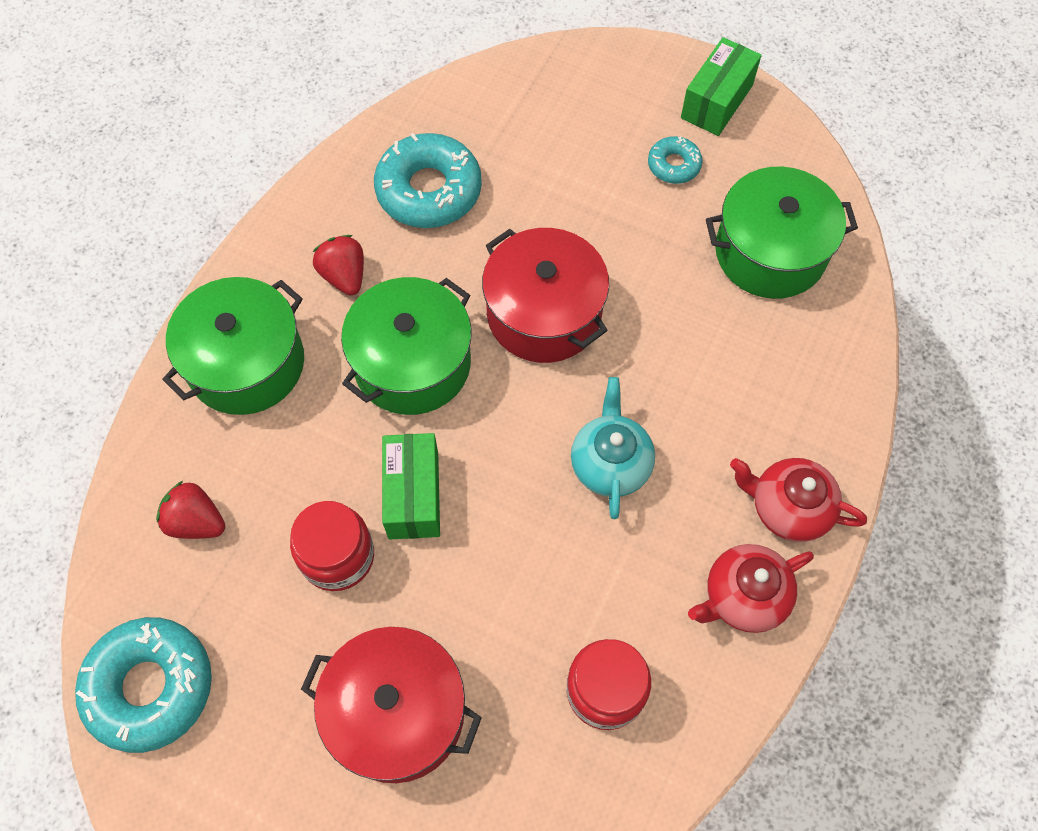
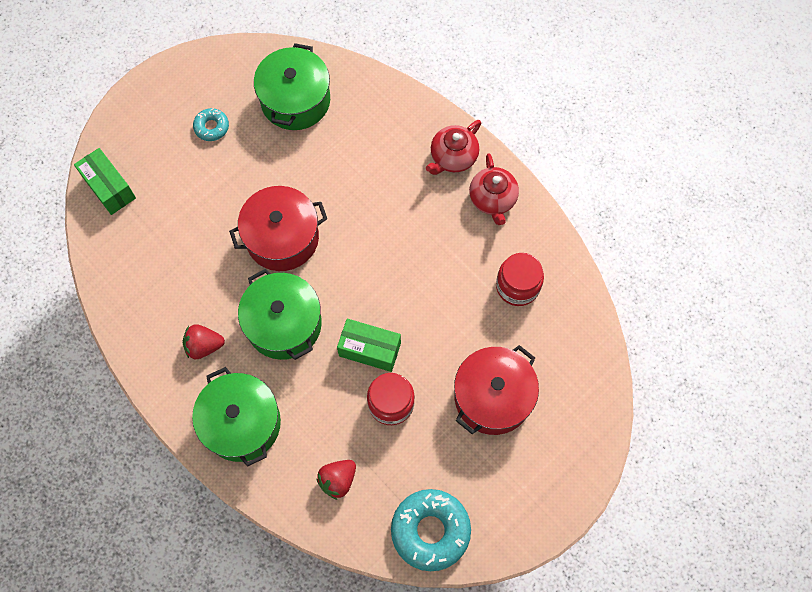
camera: 70 degrees left, 5 degrees up
(429, 190) = (163, 275): turquoise donut -> none
(610, 463) = (392, 236): turquoise teapot -> none
(716, 101) = (176, 85): green box -> green box (109, 188)

